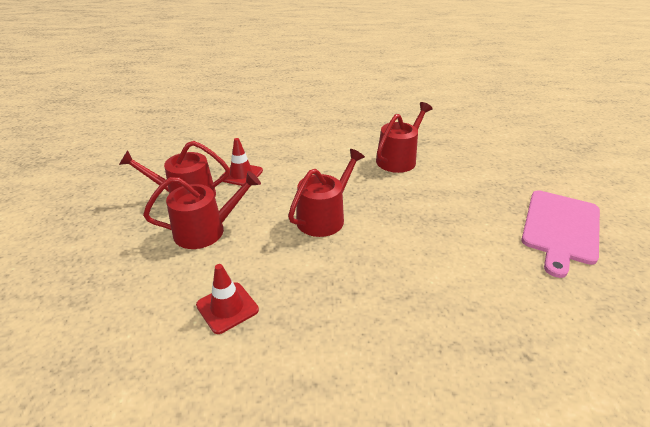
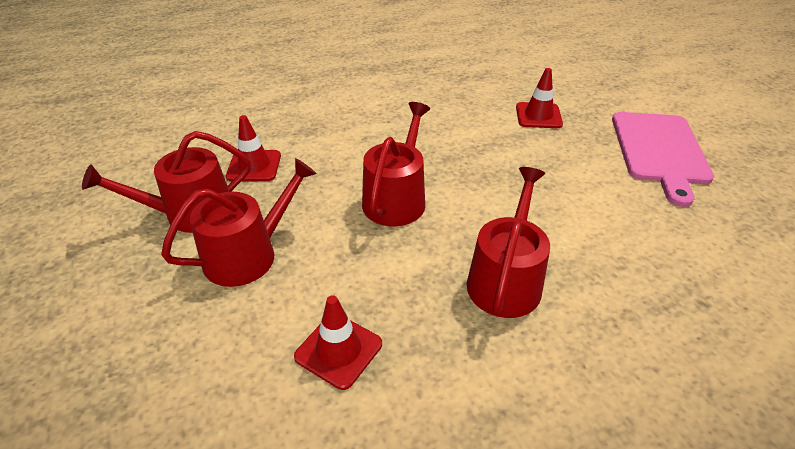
camera: 20 degrees left, 5 degrees up
(399, 159) = (445, 105): red watering can -> red watering can (506, 279)
(469, 181) = (538, 116): none -> red traffic cone

